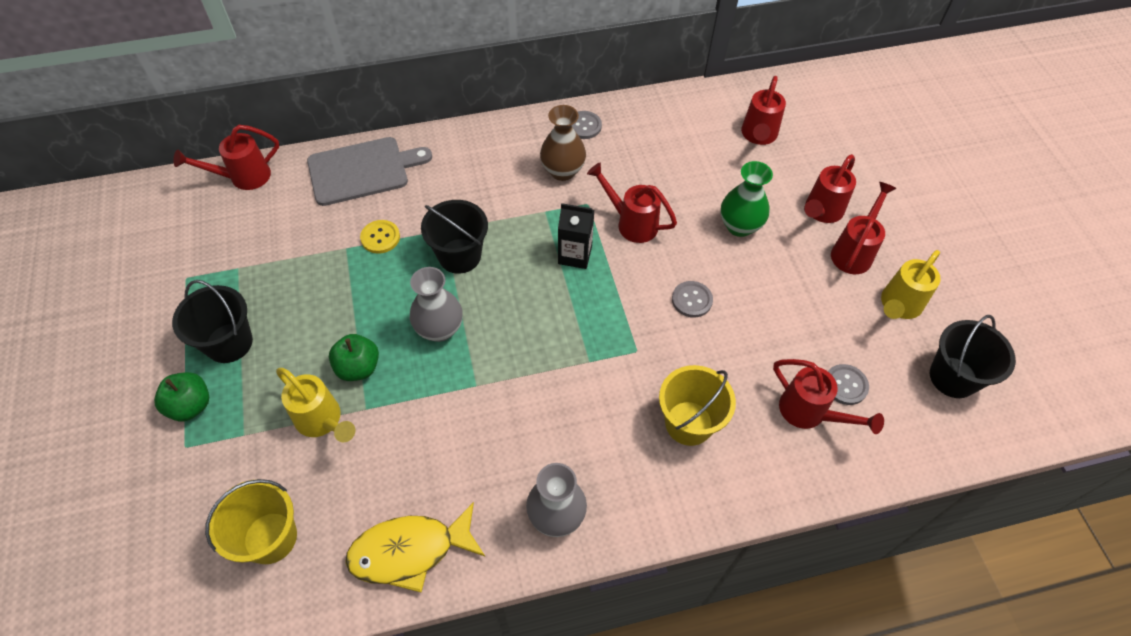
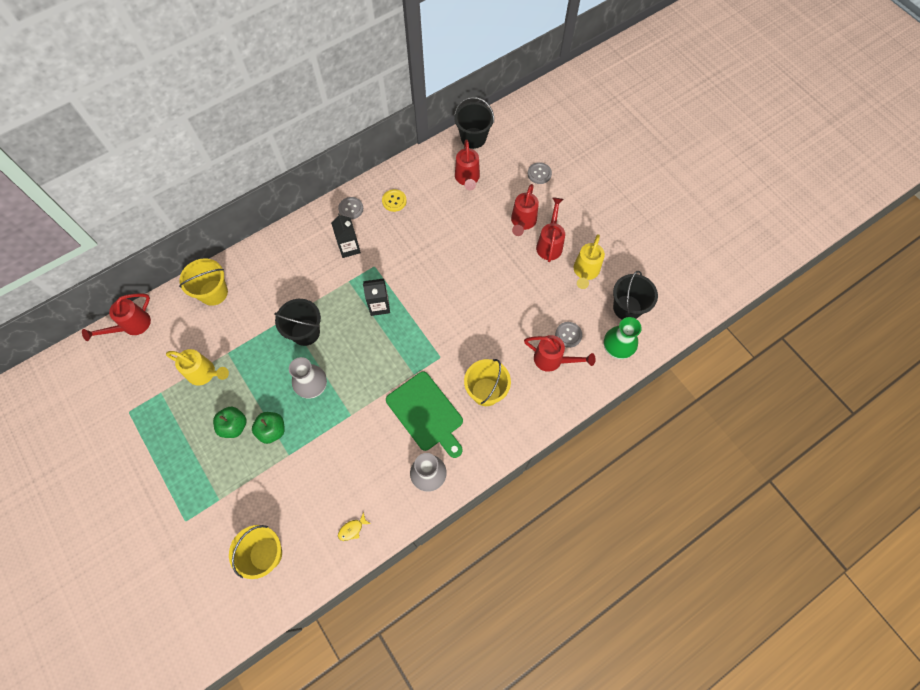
camera: 20 degrees left, 10 degrees up
(191, 405) = (176, 494): green apple -> green apple (234, 426)
(229, 343) = (180, 445): black bucket -> black bucket (473, 138)
(323, 421) = (265, 473): yellow watering can -> yellow watering can (205, 374)
(362, 170) = (213, 292): grey cutting board -> yellow bucket
(380, 237) = (247, 337): yellow button -> yellow button (394, 201)
(410, 551) = (352, 529): yellow fish -> yellow fish, size x0.42
(562, 171) = (349, 248): brown vase -> black carton
(587, 422) = (426, 413): none -> green cutting board
(631, 223) = (407, 270): red watering can -> none
(692, 300) = (462, 311): grey button -> grey button (539, 174)
(739, 226) = (475, 250): green vase -> green vase (616, 348)

